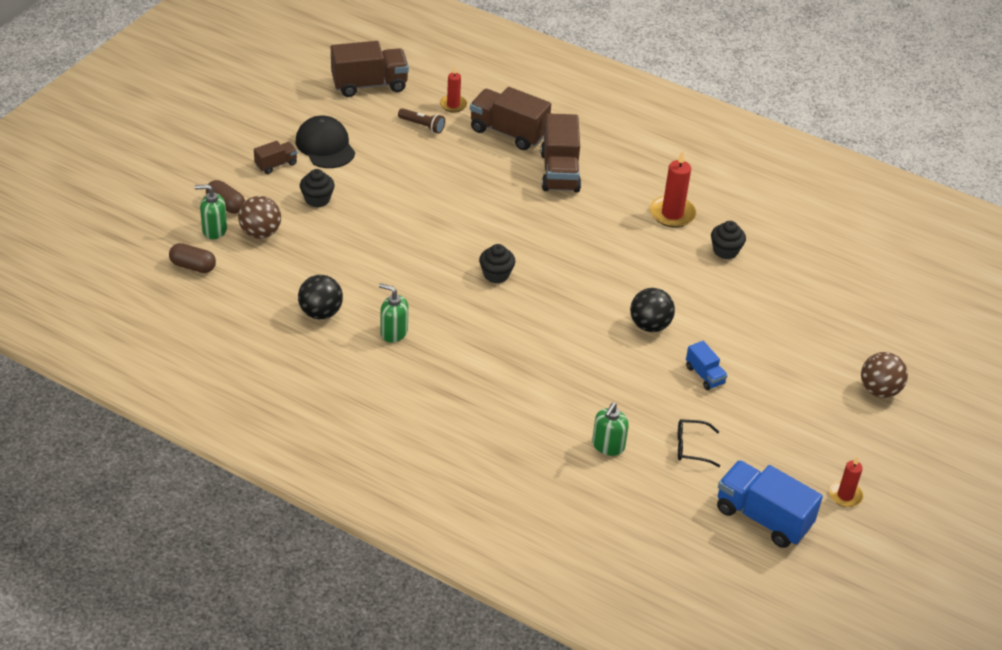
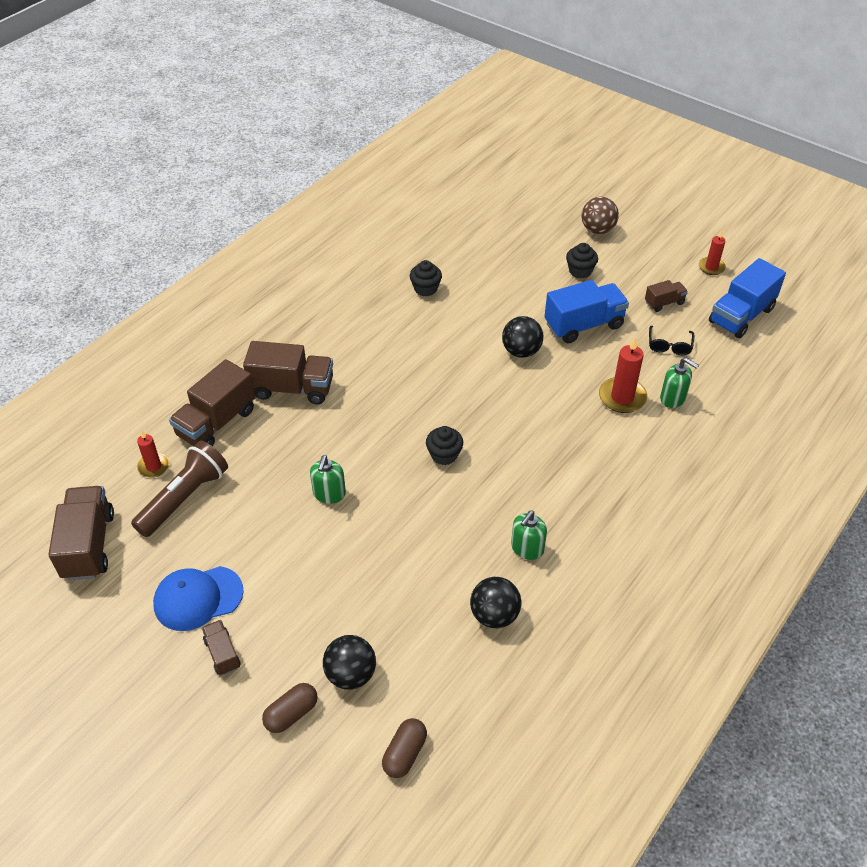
camera: 80 degrees left, 5 degrees up
(214, 230) = (338, 728): green soap dispenser -> green soap dispenser (329, 494)
(260, 233) = (351, 674): brown ball -> black ball
(317, 199) = (298, 611): black cupcake -> black cupcake (580, 271)
(325, 146) = (198, 598): black cap -> blue cap
(422, 126) = (184, 498): brown flashlight -> brown flashlight, size x1.90
(672, 214) = (370, 315): red candle -> red candle (622, 397)
(704, 375) = (584, 325): blue truck -> blue truck, size x1.93
(763, 446) = (664, 303): none -> brown truck

